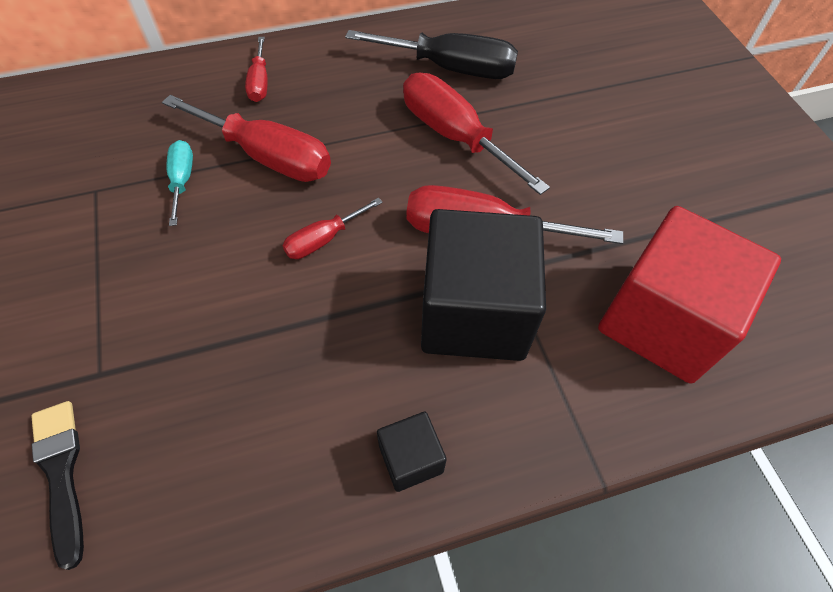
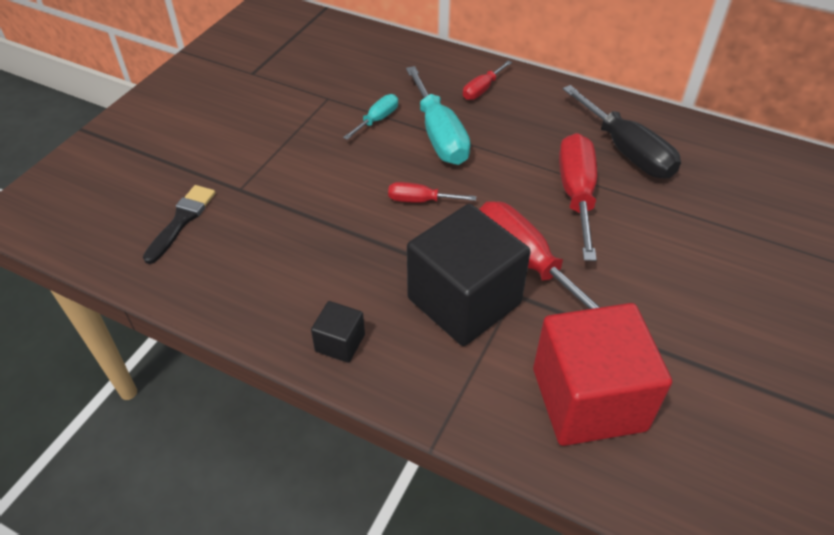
camera: 45 degrees right, 10 degrees down
(268, 157) = (439, 135): red screwdriver -> turquoise screwdriver

